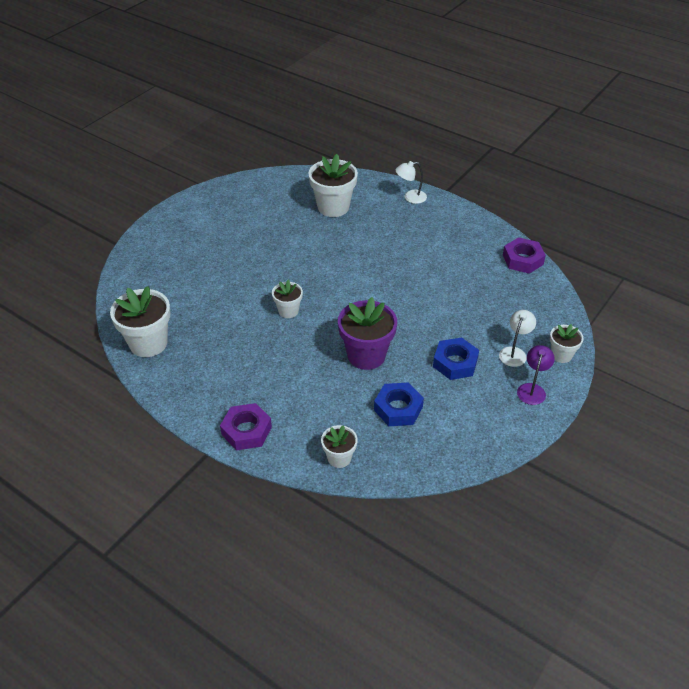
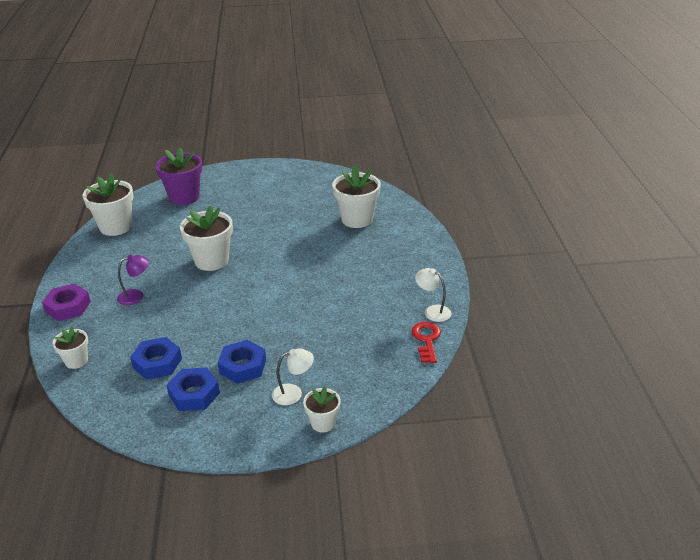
camera: 50 degrees right, 10 degrees down
(288, 311) = (211, 261): white flower pot -> white flower pot, size x1.79
(366, 355) = (202, 318): purple flower pot -> purple flower pot (184, 197)
(410, 197) = (423, 245): white lamp -> white lamp (432, 311)
(461, 405) = (194, 394): none -> blue nut
(522, 259) = (426, 340): purple nut -> red key
(532, 389) = (257, 426): purple lamp -> purple lamp (136, 296)

